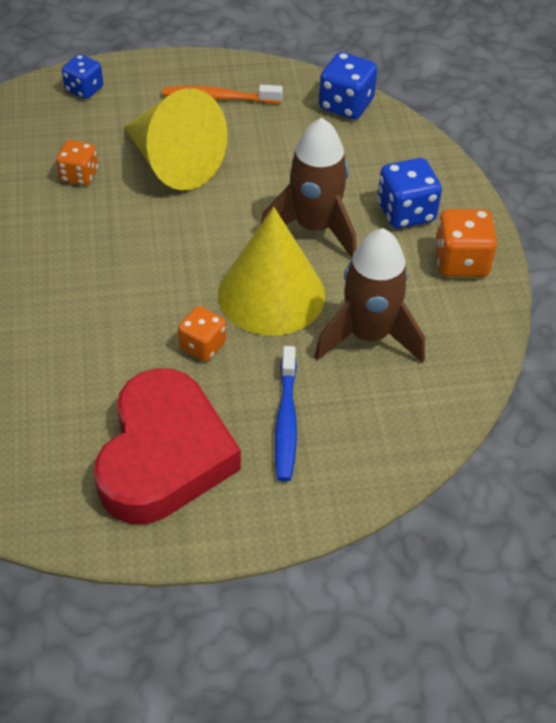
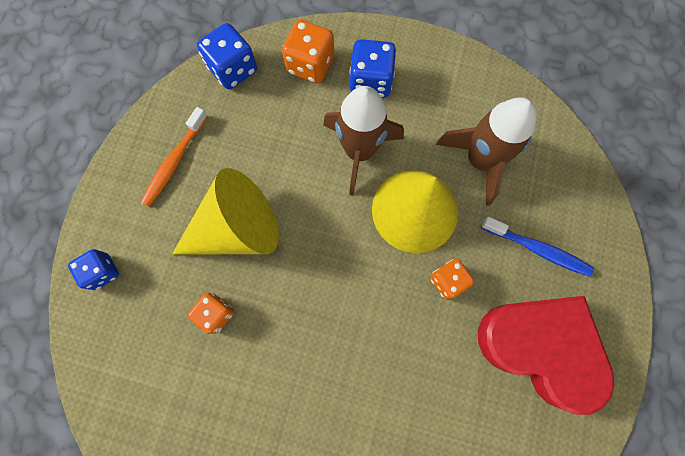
camera: 65 degrees left, 25 degrees up
(461, 262) = (434, 69): orange dice -> orange dice (310, 65)

